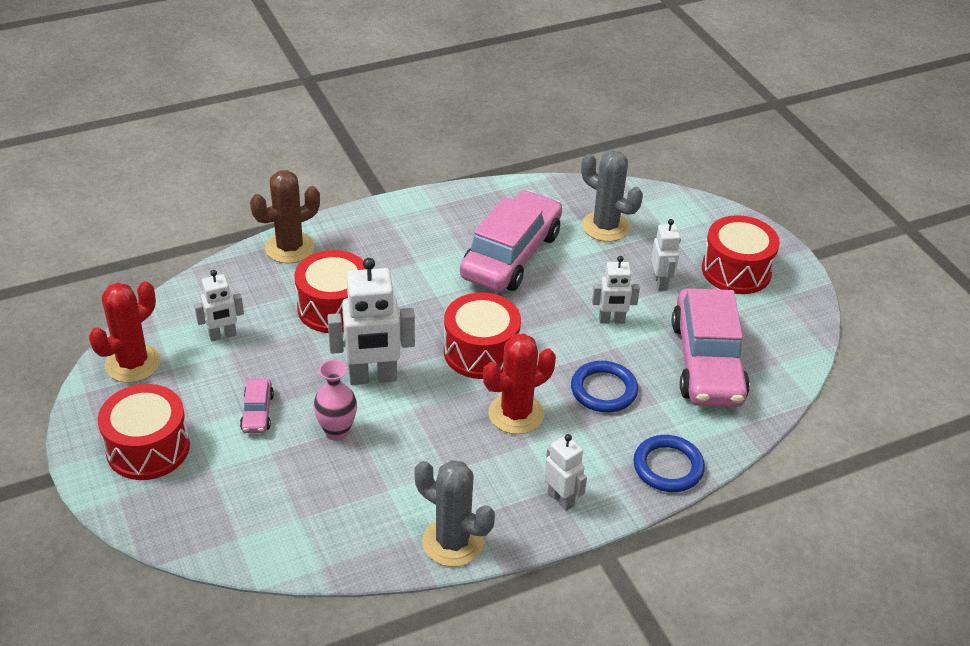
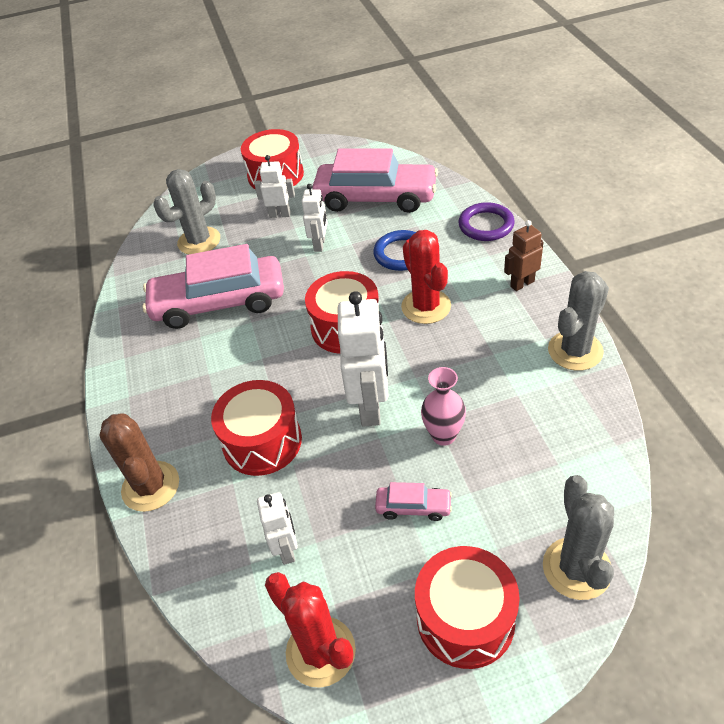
camera: 75 degrees left, 5 degrees up
(185, 524) = (576, 568): none -> grey cactus
(511, 255) = (219, 302): pink car -> pink car turned 45 degrees counterclockwise
(561, 499) = (522, 284): white robot -> brown robot
(668, 467) = (486, 225): blue ring -> purple ring

